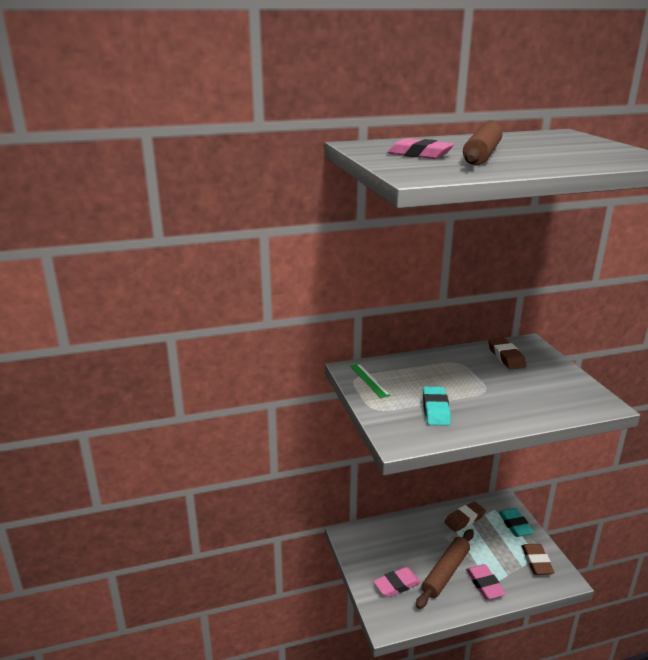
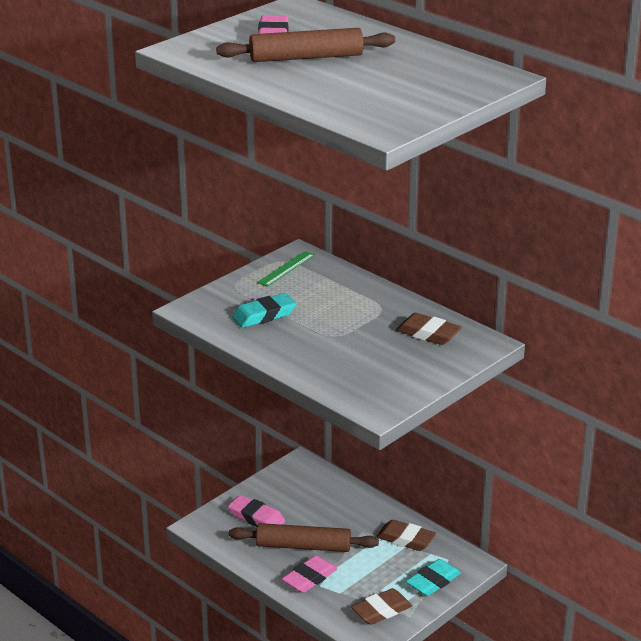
camera: 60 degrees right, 5 degrees up
(506, 357) = (428, 334): brown eraser -> brown eraser turned 75 degrees clockwise

